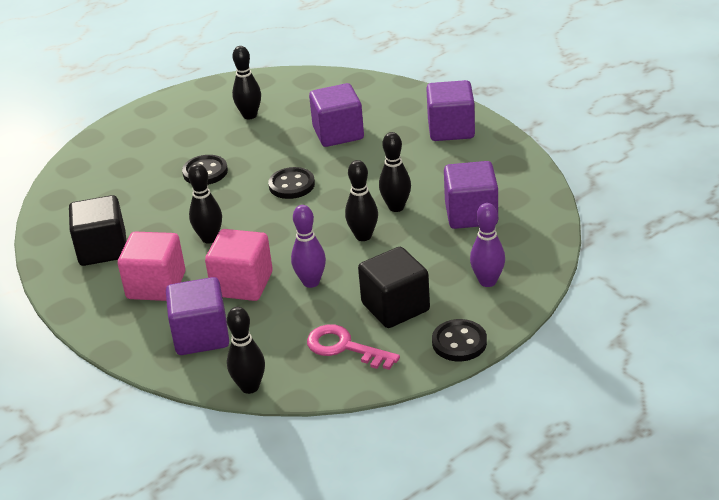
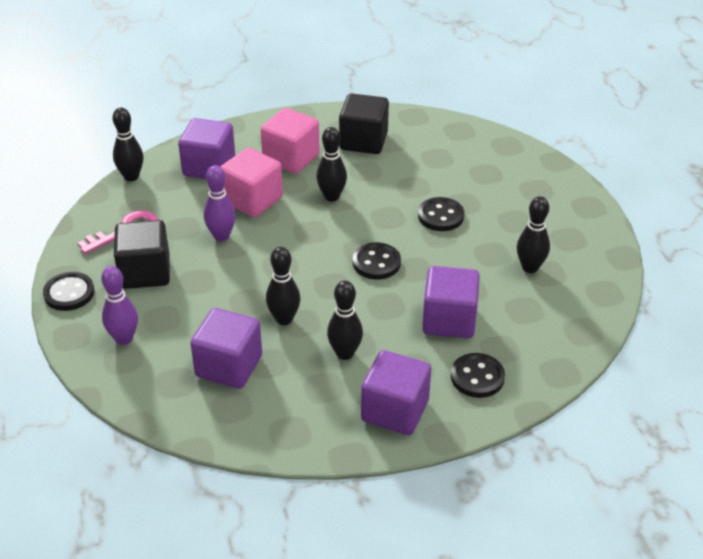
camera: 110 degrees right, 5 degrees up
(363, 236) = (257, 284): black bowling pin -> black bowling pin (345, 353)
(390, 107) = (477, 377): none -> black button

